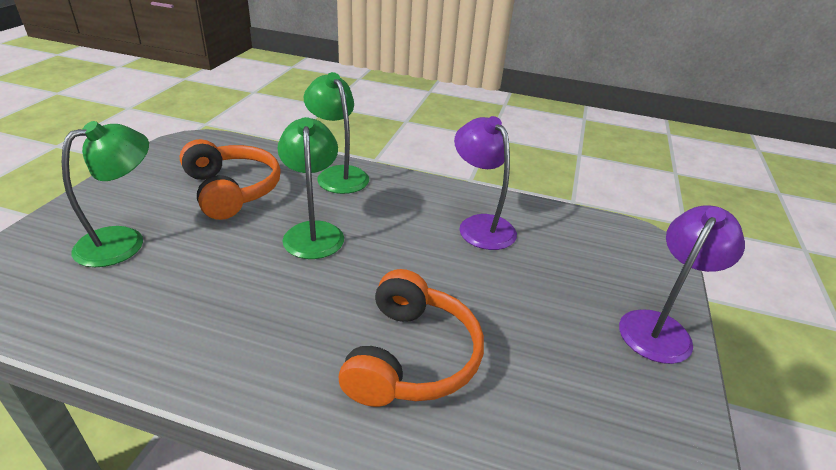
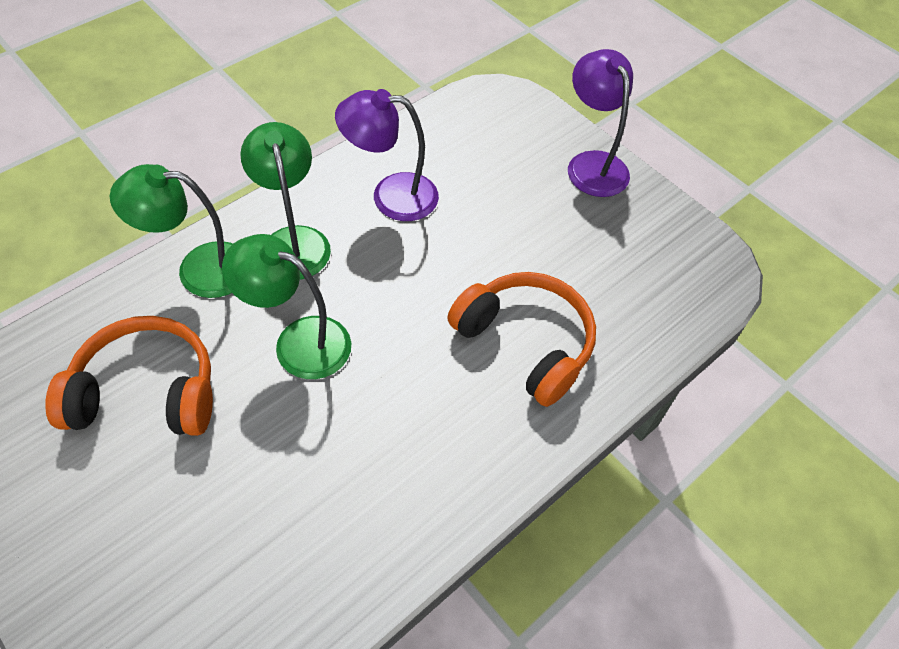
camera: 60 degrees left, 20 degrees up
(123, 241) = (174, 542): green lamp -> green lamp (293, 241)

